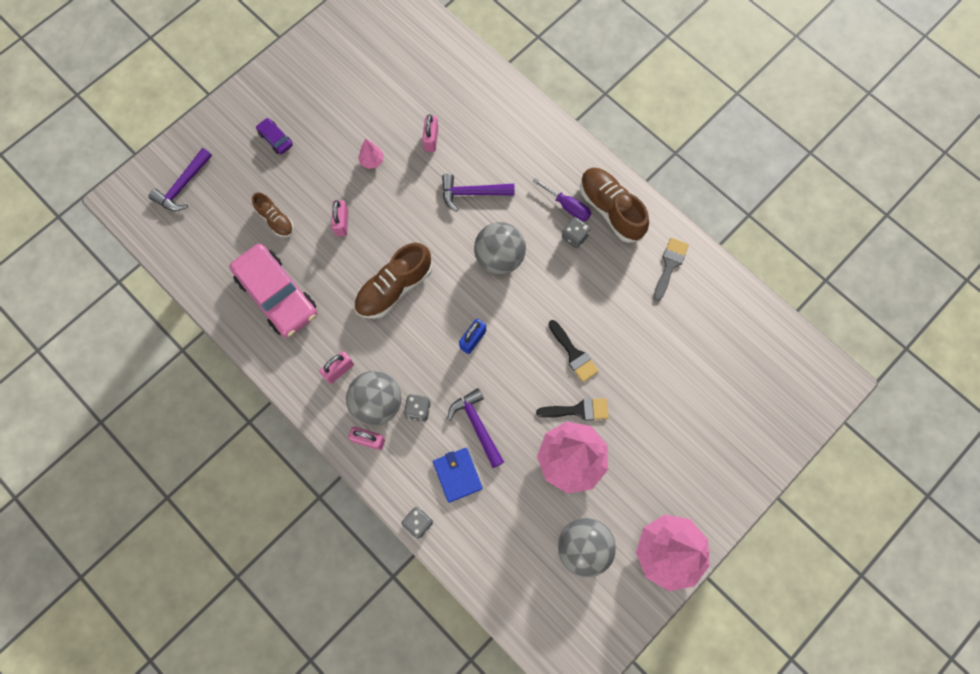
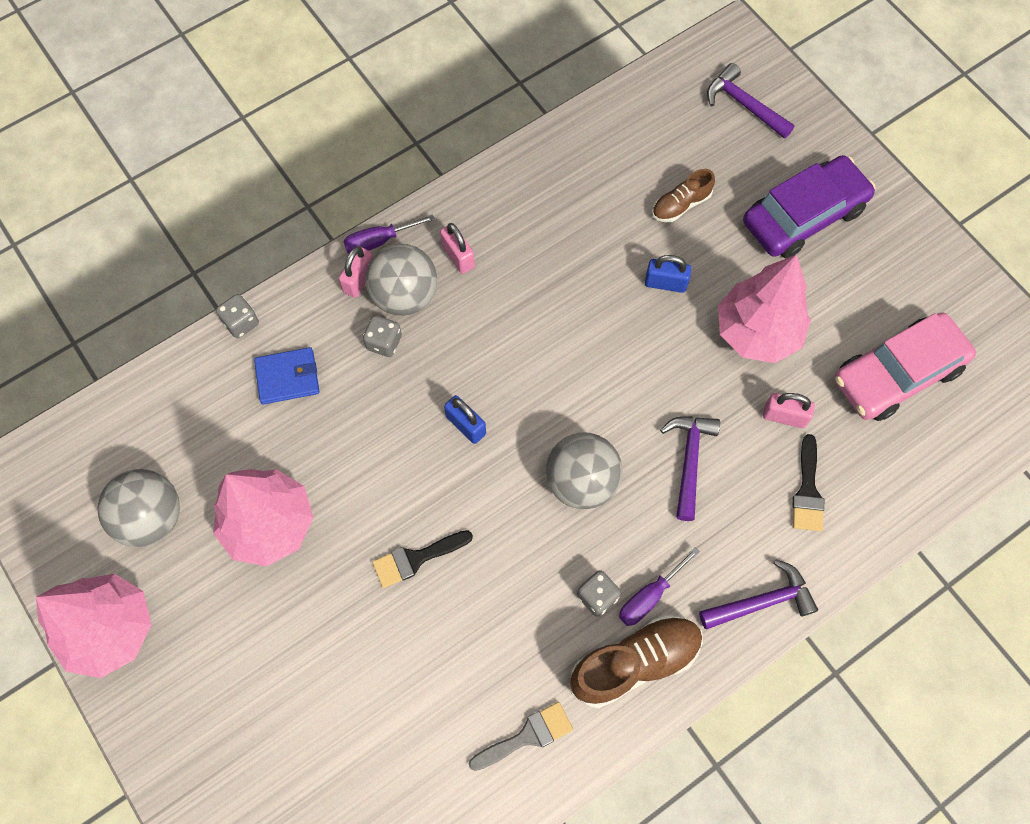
camera: 100 degrees right, 5 degrees down
(275, 139) = (803, 216): purple car -> purple car, size x2.29
(277, 295) = (574, 197): pink car -> pink car (897, 374)
(333, 432) = (379, 241): none -> purple screwdriver
(342, 223) = (665, 283): pink padlock -> blue padlock
(372, 161) = (756, 332): pink tree -> pink tree, size x2.46
(394, 288) = (559, 336): brown shoe -> none
(477, 425) = (346, 411): purple hammer -> purple hammer (762, 601)
(578, 410) = (334, 548): black brush -> black brush (807, 491)
(669, 265) = (527, 736): grey brush -> grey brush turned 60 degrees counterclockwise

